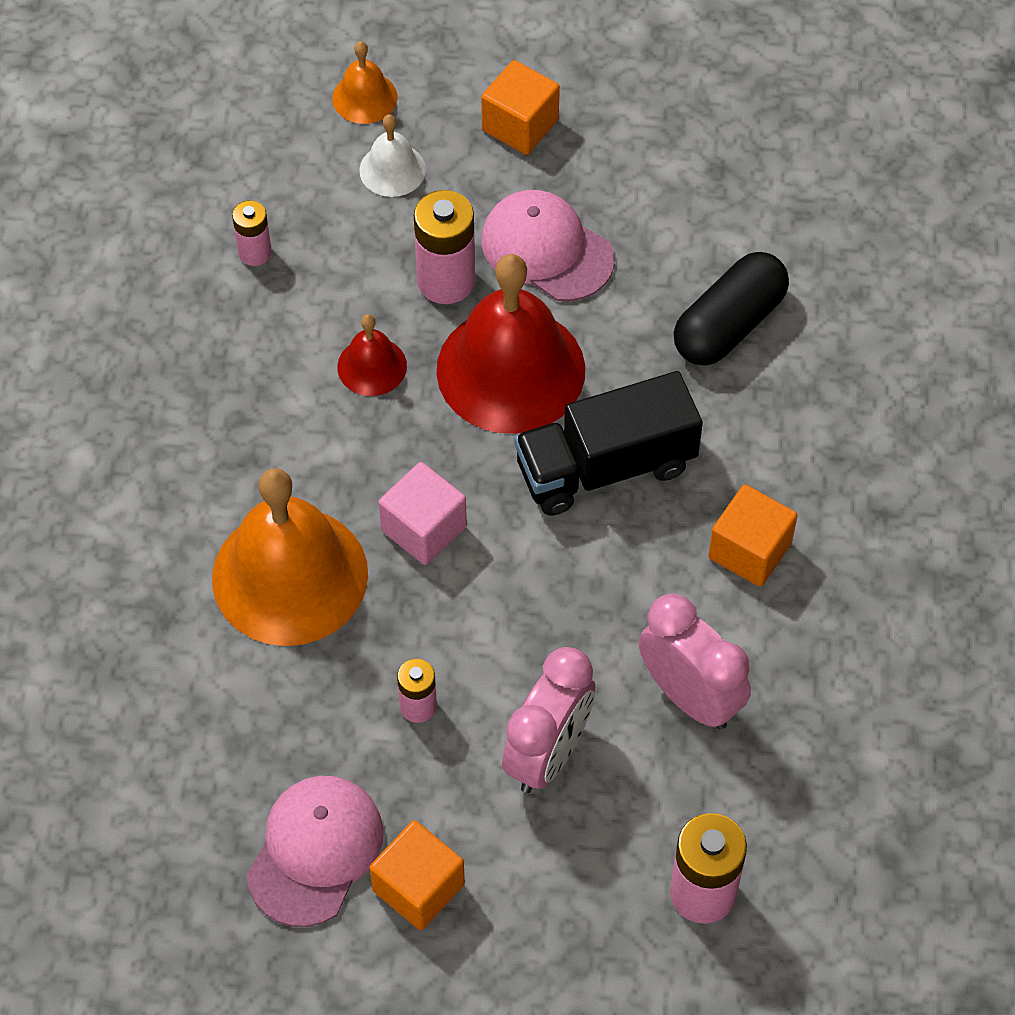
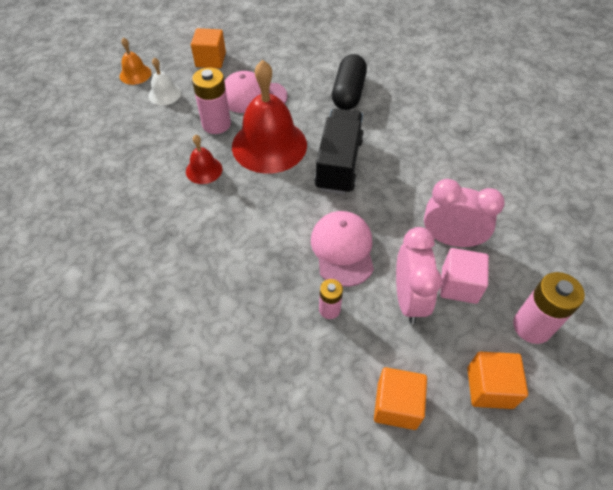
camera: 30 degrees left, 5 degrees down
(255, 252) = (117, 148): pink battery -> none
(290, 575) = (221, 279): orange bell -> none
(315, 851) = (328, 417): pink cap -> pink cap (343, 249)
(424, 529) = (275, 226): pink cube -> pink cube (459, 285)
(605, 466) = (339, 164): black truck -> black truck turned 150 degrees clockwise
(749, 550) = (425, 169): orange cube -> orange cube (489, 387)

